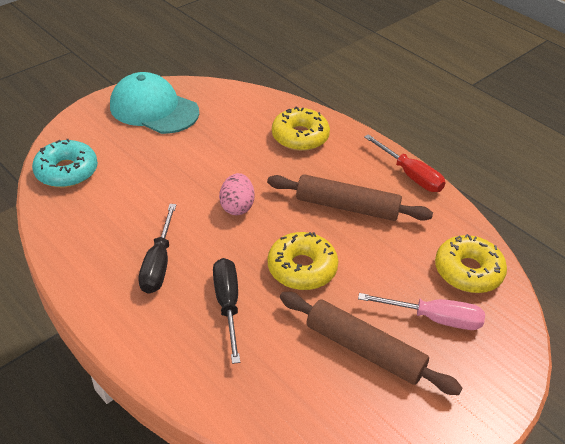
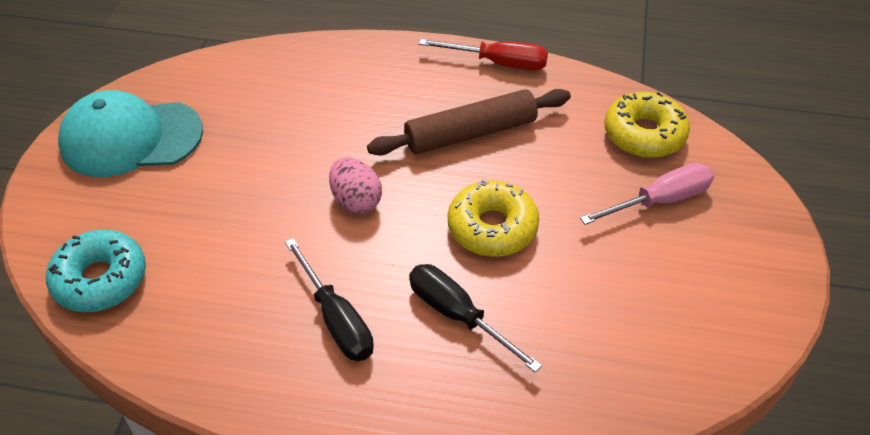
camera: 35 degrees left, 5 degrees up
(300, 137) = (343, 81): yellow donut -> none
(364, 350) = (631, 273): brown rolling pin -> none

